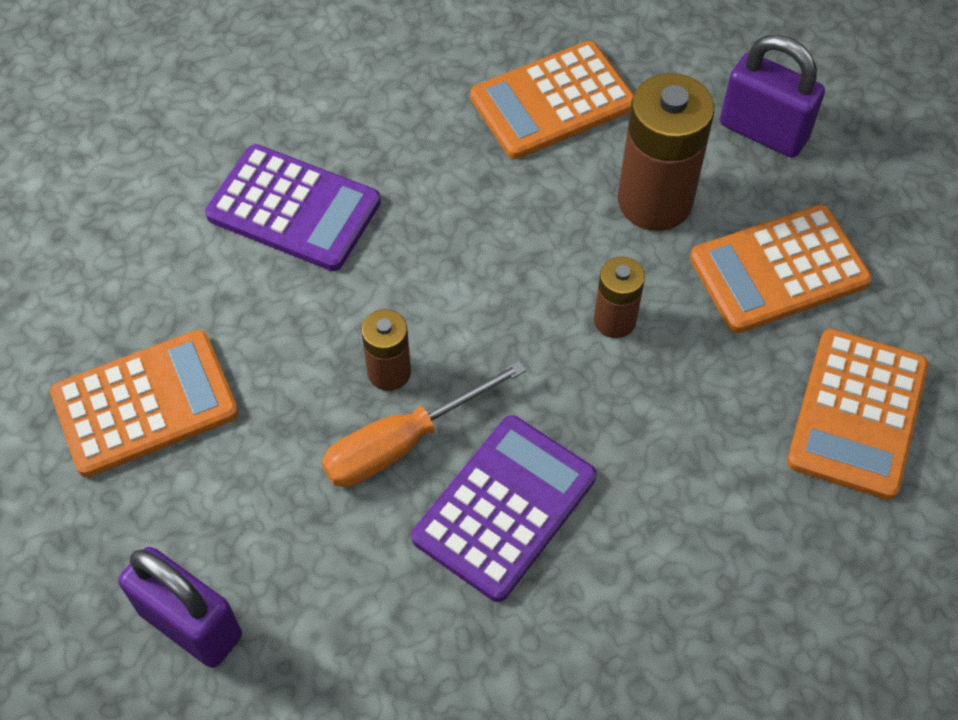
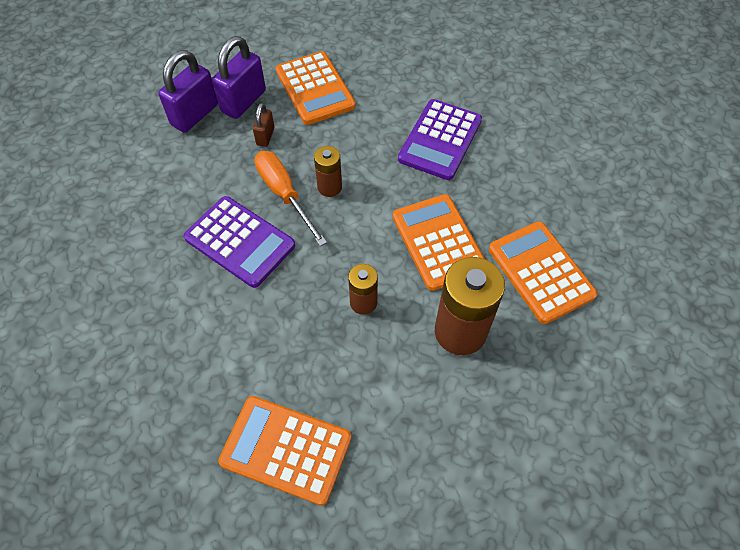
camera: 90 degrees right, 0 degrees up
(262, 484) = (265, 136): none -> brown padlock
(763, 131) = (532, 411): purple padlock -> purple padlock (243, 101)
(778, 270) = (405, 409): orange calculator -> orange calculator (438, 242)

